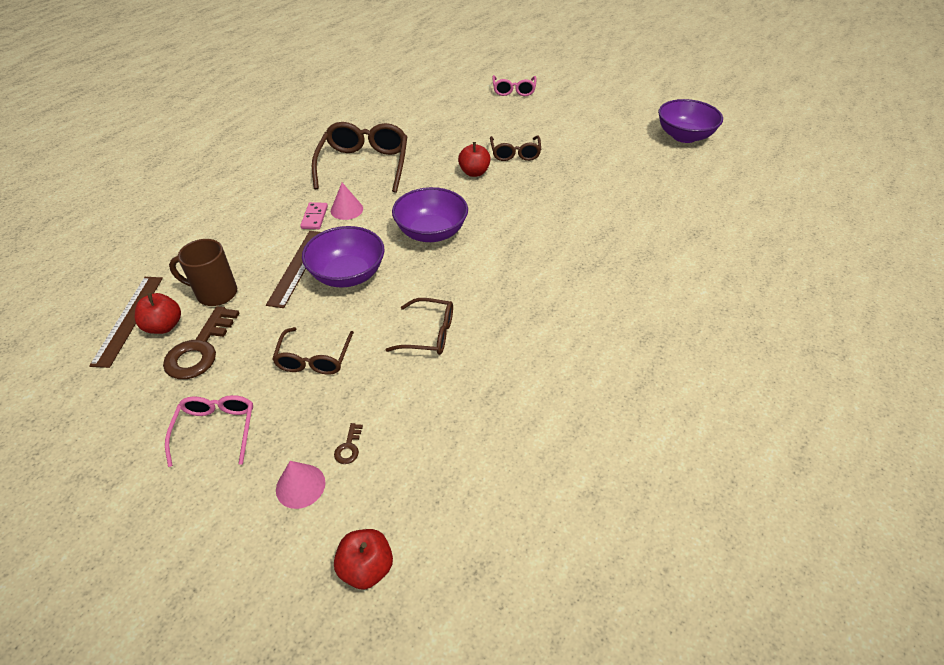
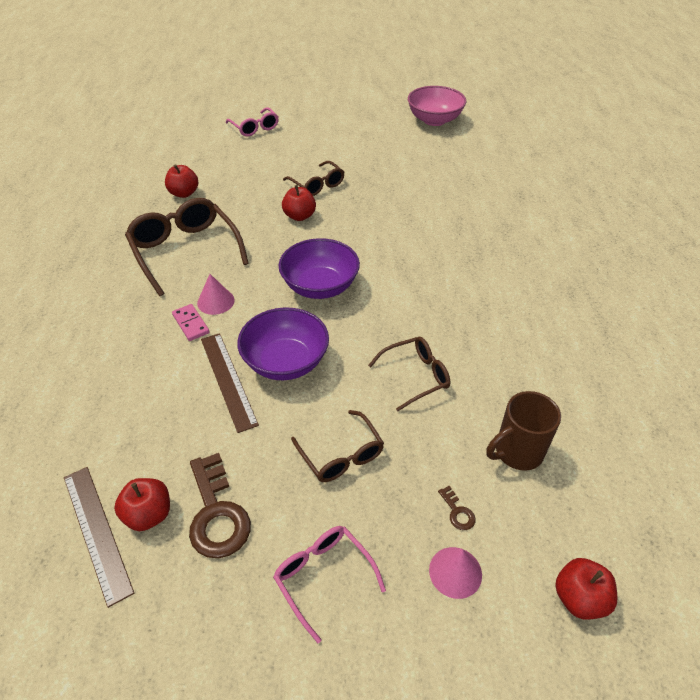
camera: 35 degrees left, 0 degrees up
(215, 293) = (169, 450): brown mug -> brown mug (517, 452)
(407, 122) = (184, 193): none -> red apple
(684, 136) = (434, 120): purple bowl -> pink bowl

